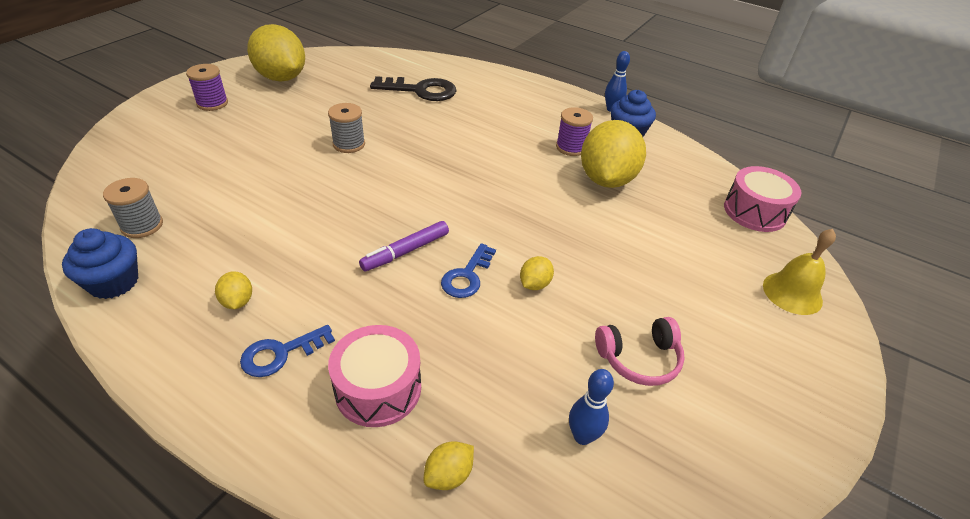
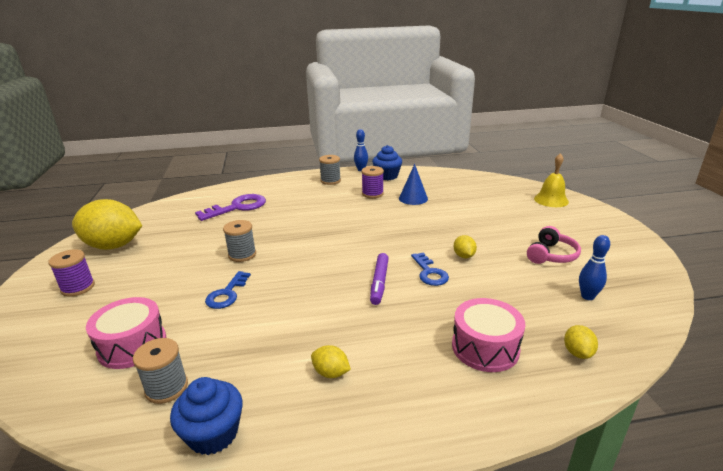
camera: 40 degrees left, 15 degrees down
(280, 353) = (408, 375): blue key -> blue key (227, 294)
(421, 90) = (238, 207): black key -> purple key
(554, 106) = (330, 181): none -> grey spool
(606, 179) = (413, 198): yellow lemon -> blue cone
(754, 211) = (489, 180): pink drum -> pink drum (132, 345)

